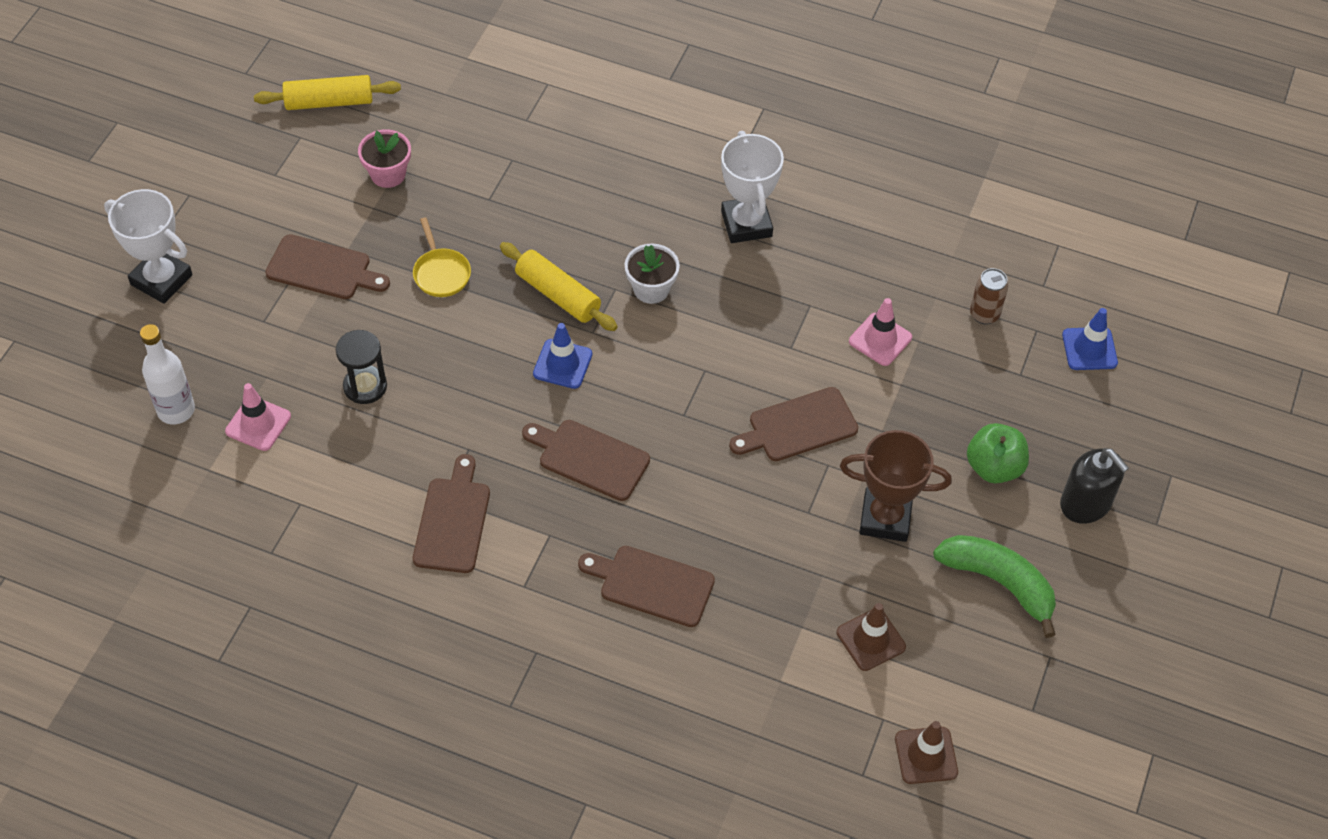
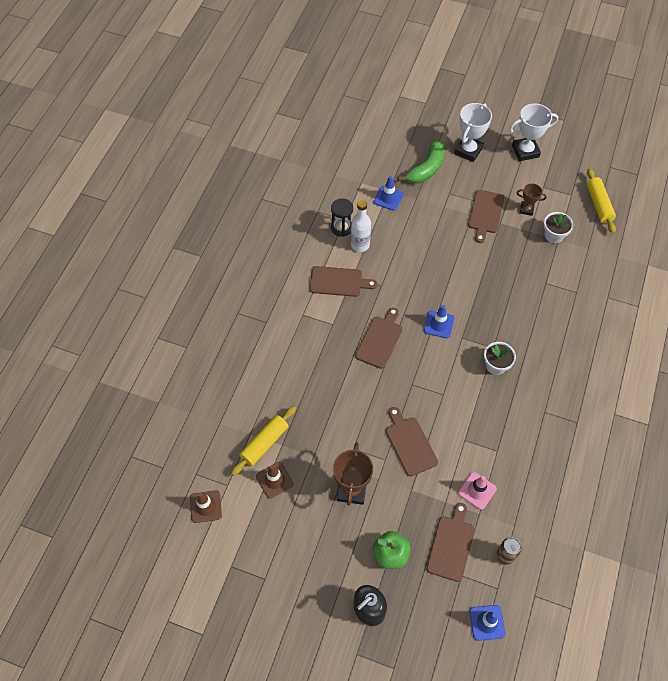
camera: 90 degrees right, 5 degrees up
(176, 410) = (393, 166): white bottle -> white bottle (360, 245)
(258, 424) = (388, 198): pink traffic cone -> blue traffic cone
(323, 206) = (526, 209): none -> brown trophy
(365, 386) = (415, 238): black hourglass -> black hourglass (341, 228)
(388, 174) = (553, 235): pink flower pot -> white flower pot
(441, 273) = (491, 265): yellow pan -> none
(558, 295) = (484, 319): yellow rolling pin -> yellow rolling pin (264, 443)
(652, 585) = (305, 372): brown cutting board -> brown cutting board (451, 545)
(746, 224) = (552, 415): white trophy -> white trophy (525, 151)
(999, 582) = (312, 552): green banana -> green banana (426, 168)

